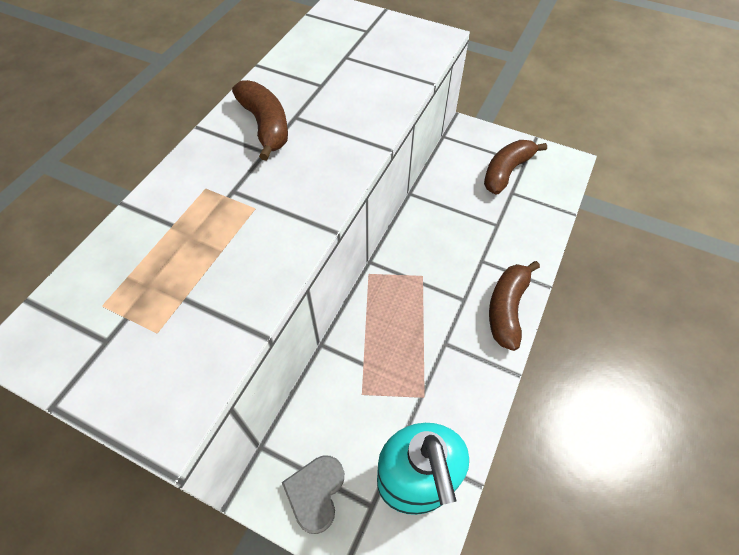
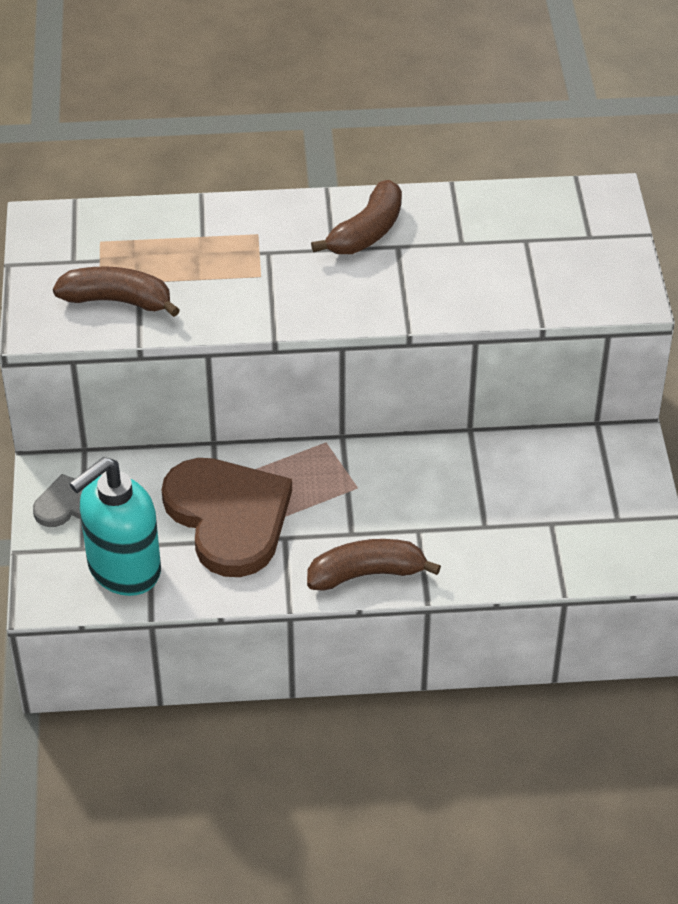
camera: 60 degrees right, 10 degrees down
(404, 371) = (228, 517): none -> brown heart
(506, 171) = (584, 506): brown banana -> brown banana (117, 301)

